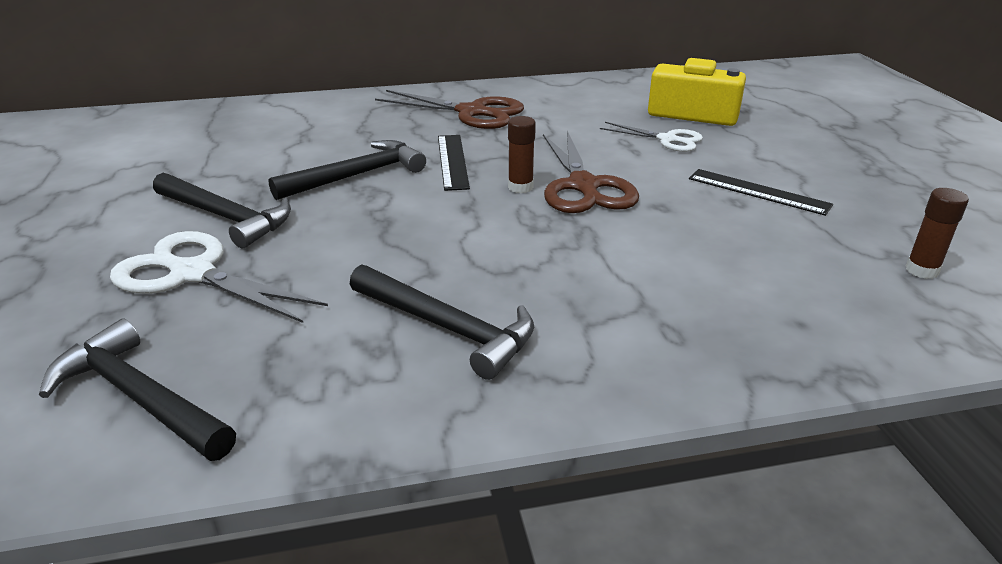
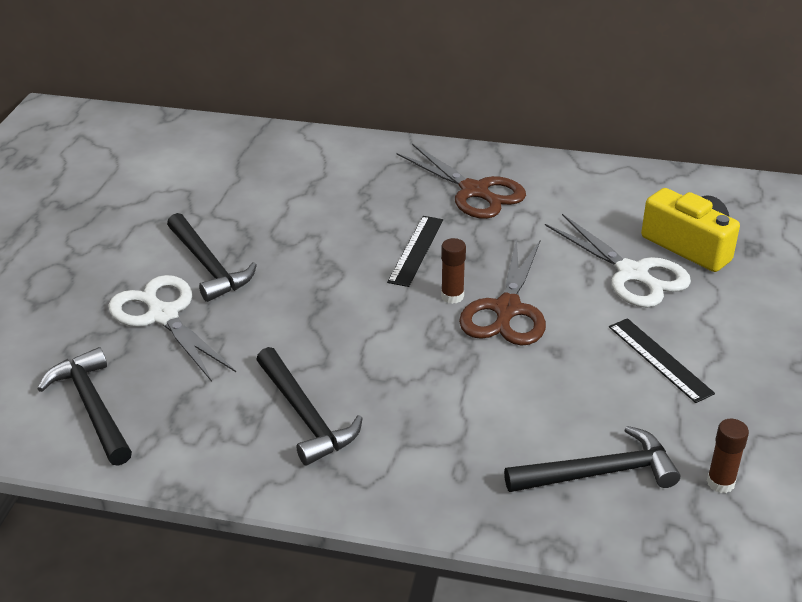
camera: 25 degrees right, 5 degrees up
(357, 175) = (328, 246): black hammer -> black hammer (599, 473)
(667, 139) = (632, 273): white scissors -> white scissors, size x1.63

